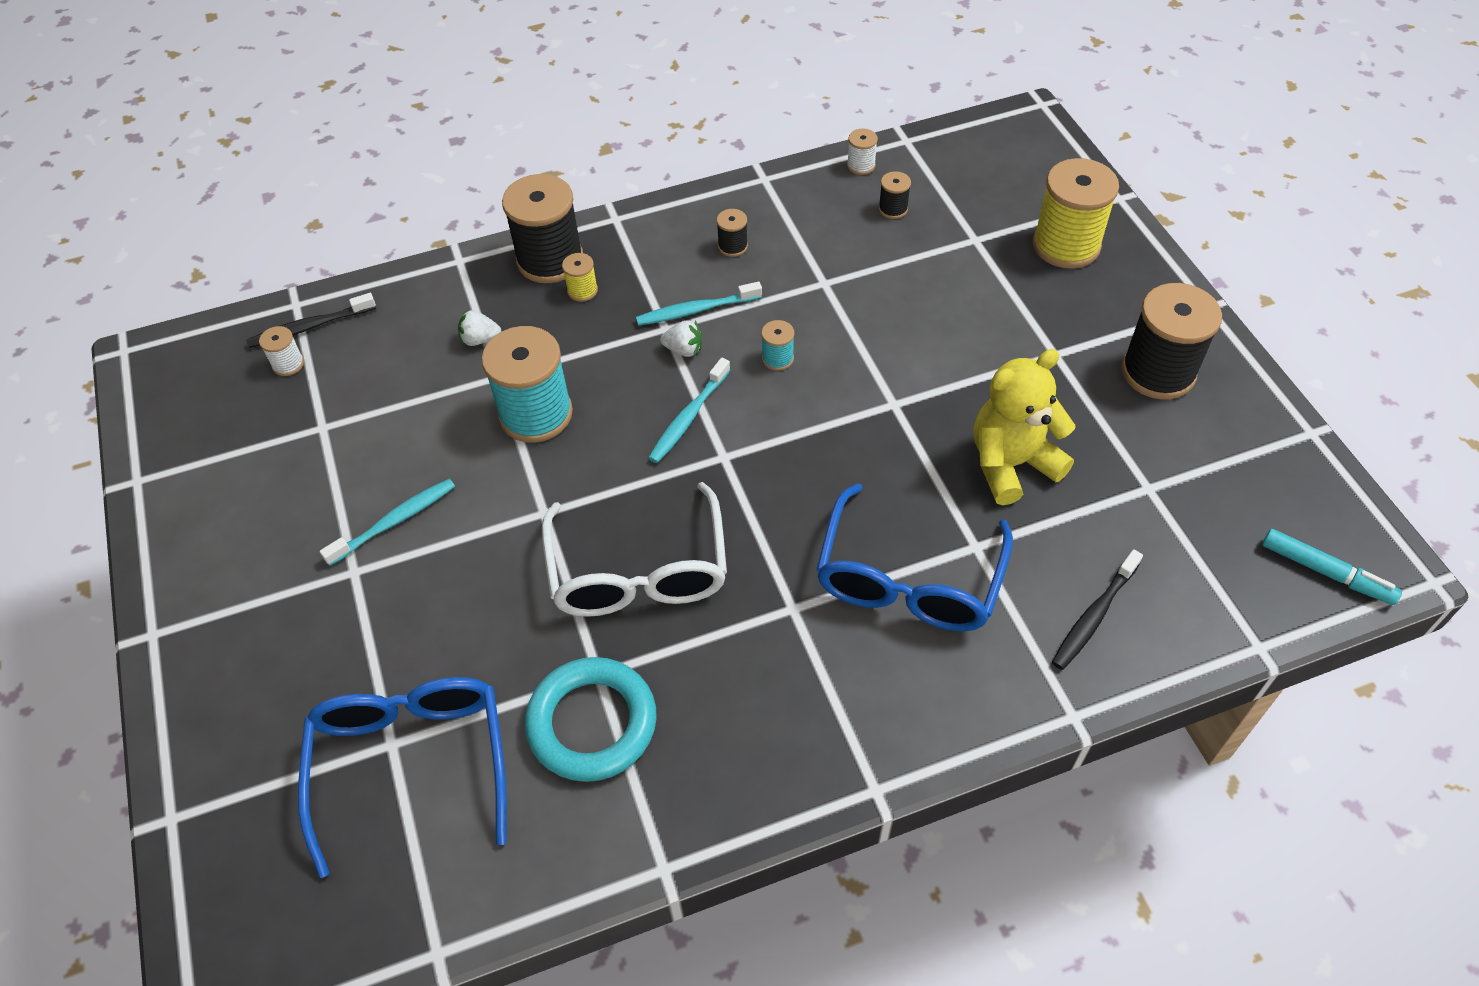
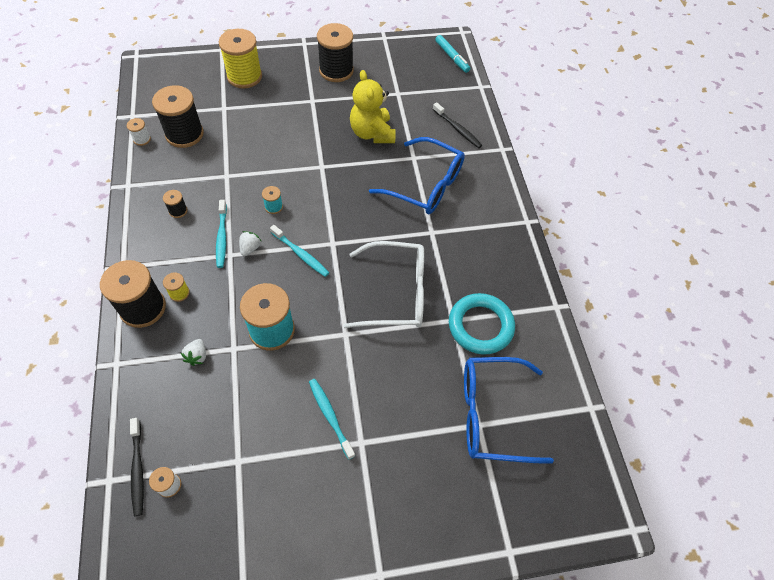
camera: 85 degrees left, 5 degrees up
(893, 209) = (184, 134): black spool -> black spool, size x2.23
(1326, 572) = (452, 57): turquoise marker -> turquoise marker turned 105 degrees clockwise

